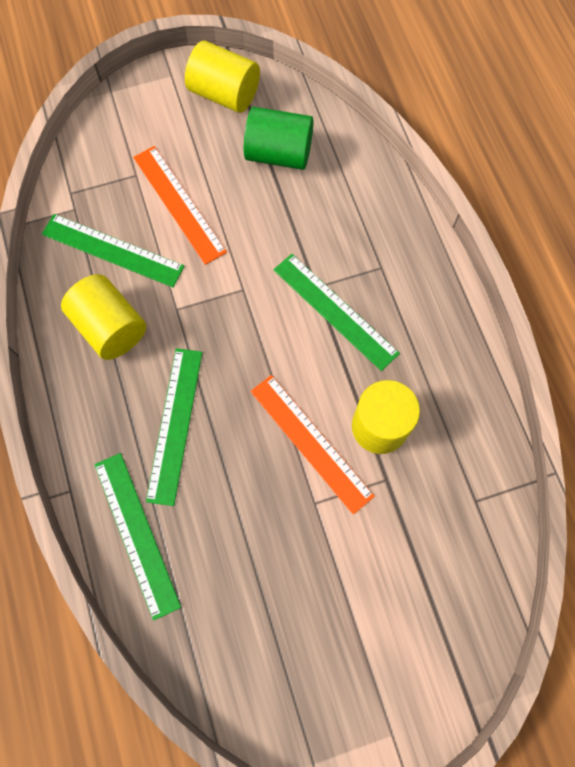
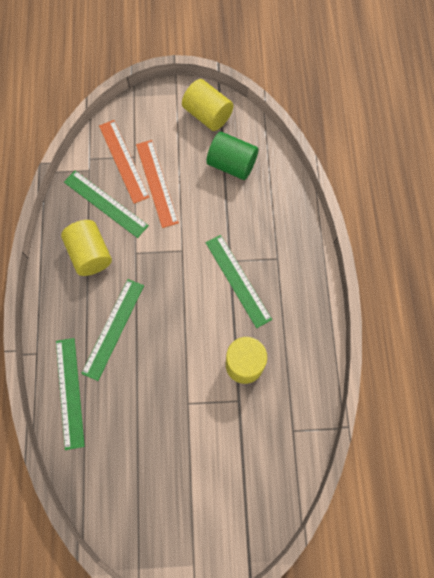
camera: 15 degrees right, 0 degrees up
(311, 442) = (197, 363): orange ruler -> orange ruler (124, 161)

